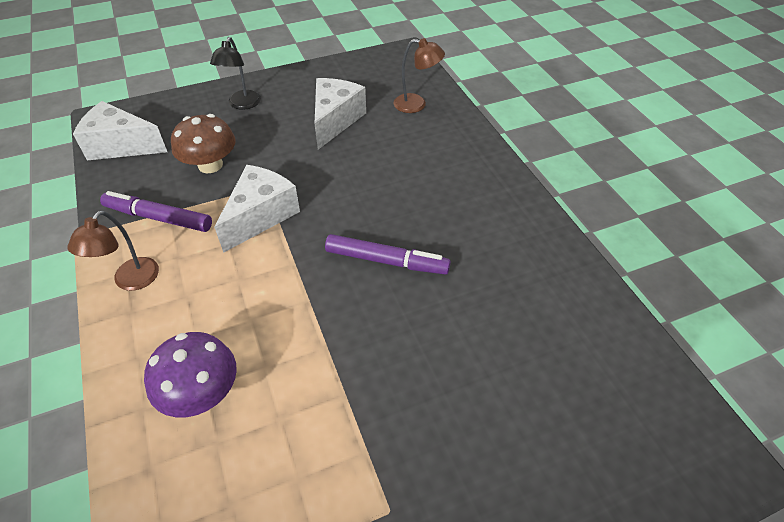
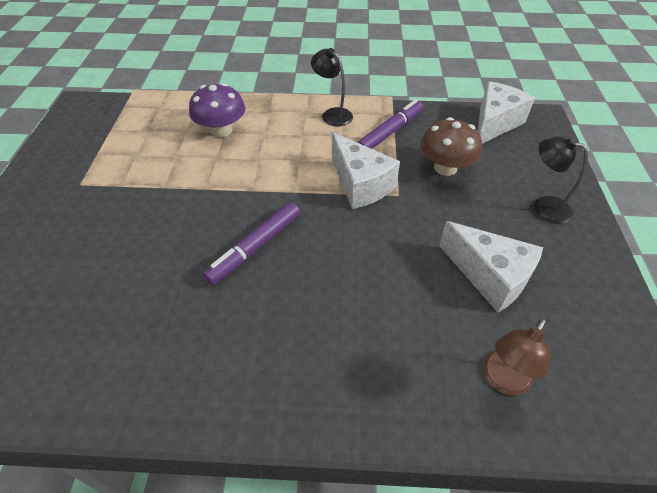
camera: 115 degrees right, 0 degrees up
(130, 281) = (332, 114): brown lamp -> black lamp

